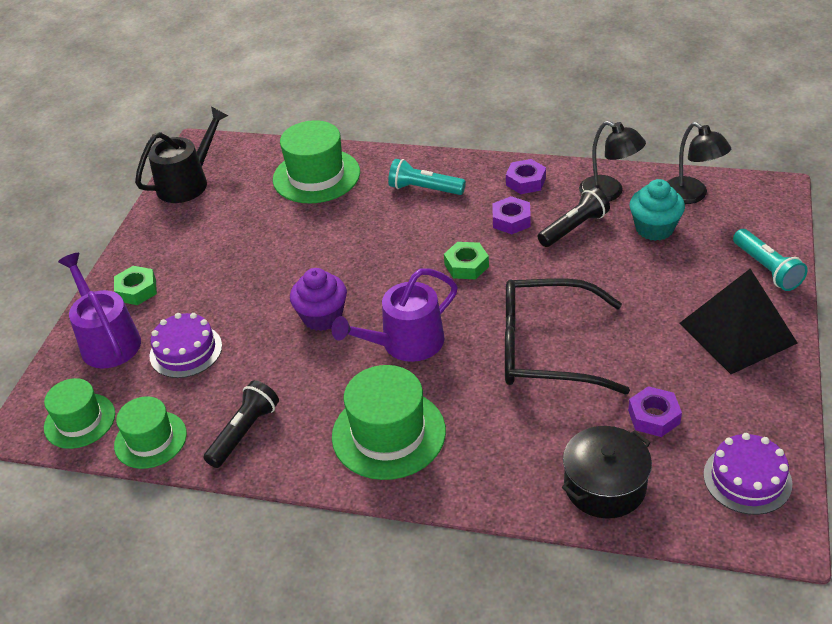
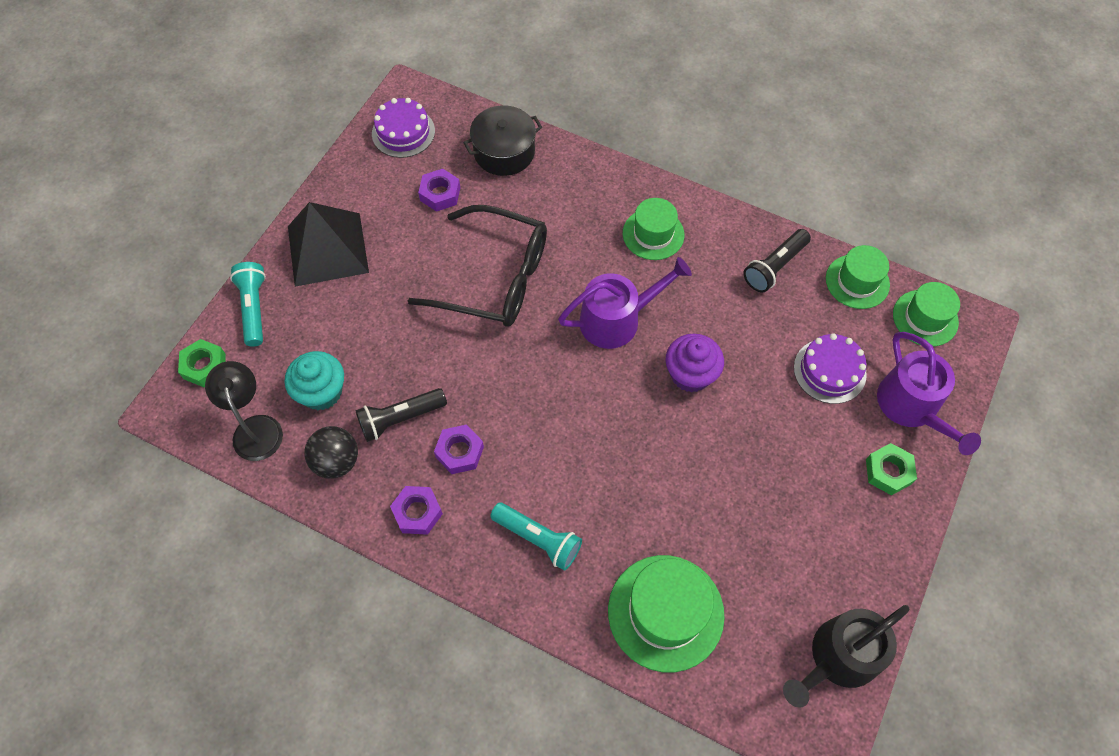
camera: 170 degrees left, 20 degrees up
(388, 434) = (653, 234): green hat -> green hat, size x0.64
(466, 265) = (530, 399): green nut -> green nut (204, 366)
(609, 193) = (336, 461): black lamp -> black ball

